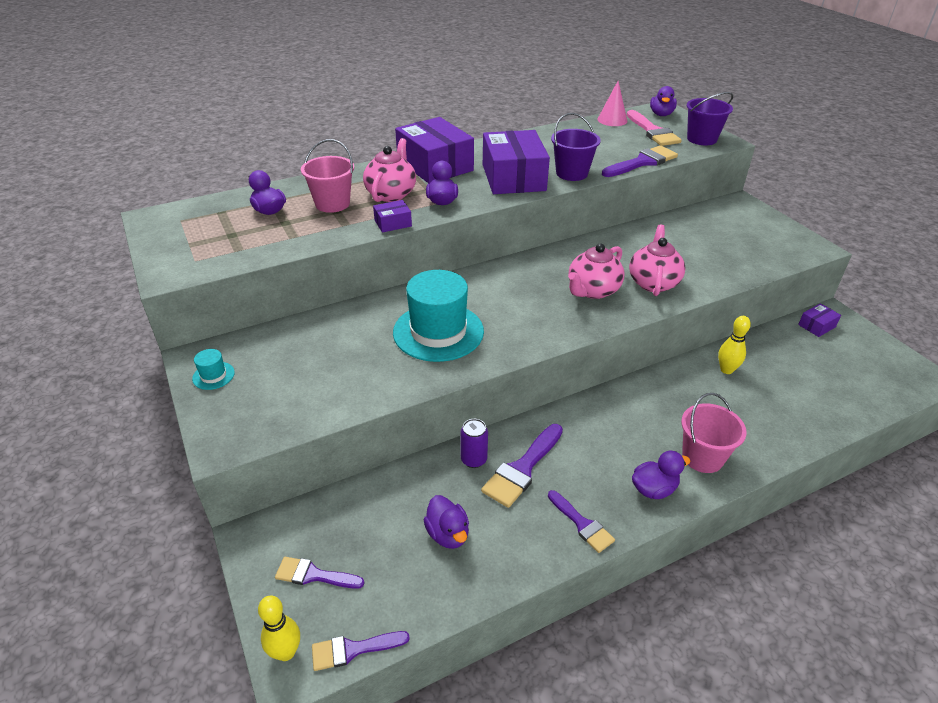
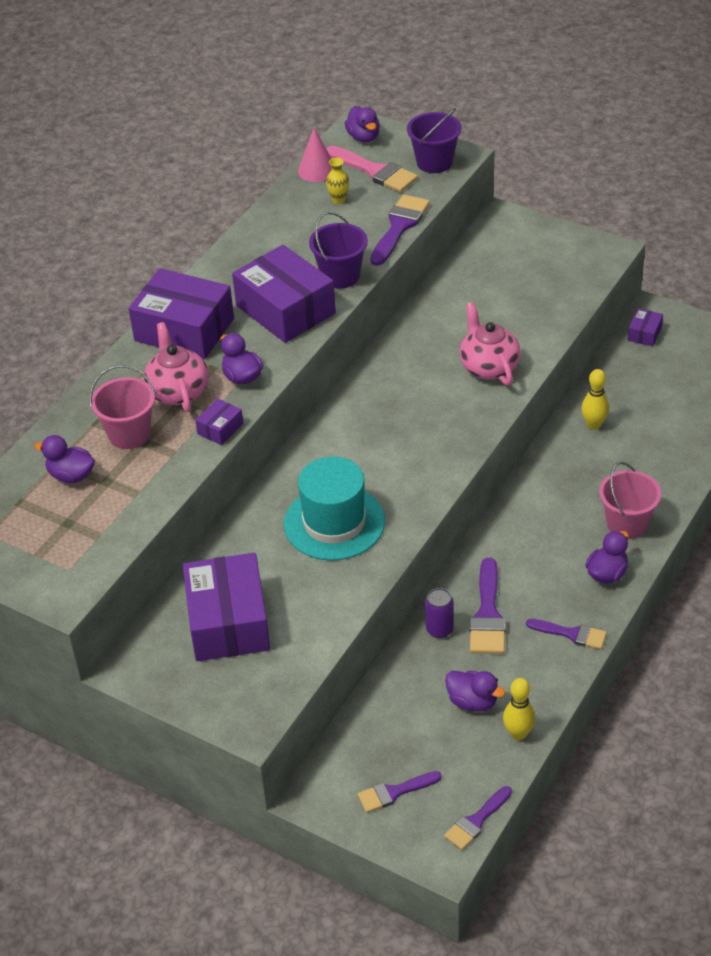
camera: 30 degrees left, 5 degrees up
(213, 375) = (167, 675): turquoise hat -> none
(286, 652) = (428, 852): yellow bowling pin -> yellow bowling pin (518, 733)
(294, 361) = (228, 622): none -> purple box
(592, 290) = (439, 404): pink teapot -> none
(612, 137) = (338, 200): none -> yellow vase

